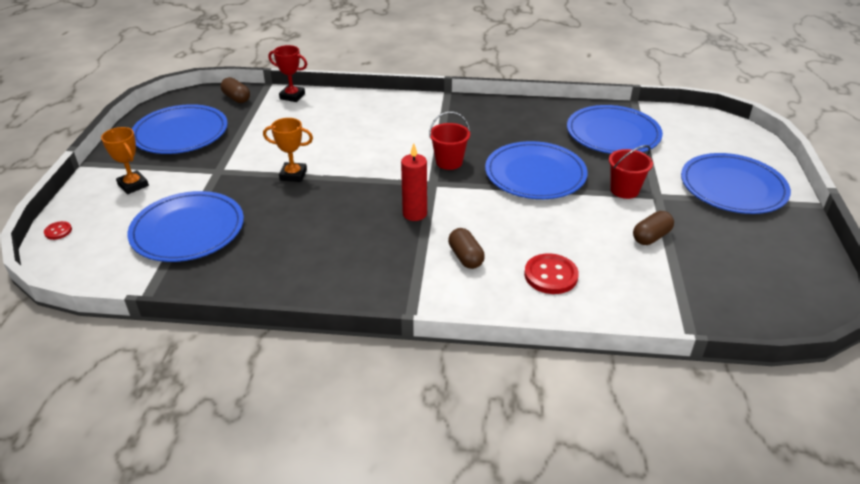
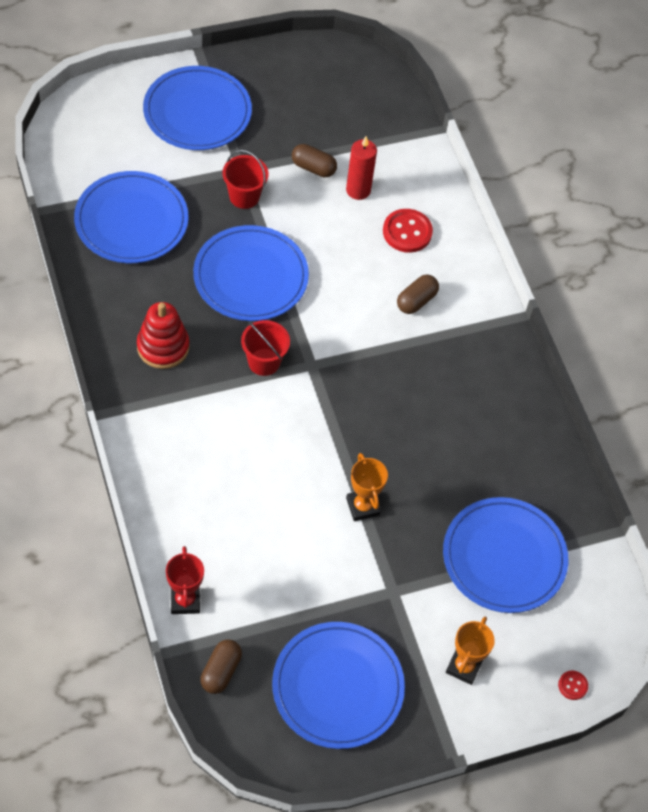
camera: 120 degrees left, 20 degrees up
(414, 214) = (373, 363): red candle -> red candle (358, 190)
(487, 124) = (163, 347): none -> red stacking toy

